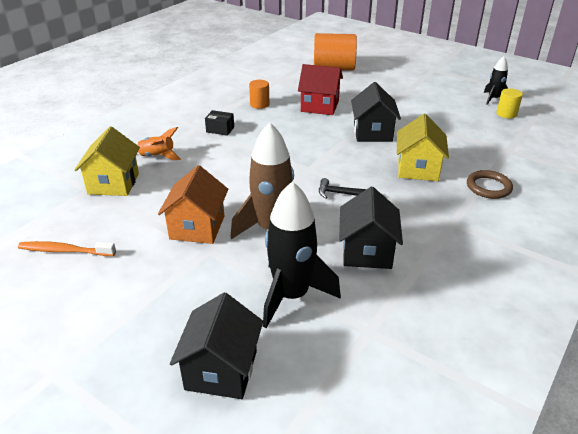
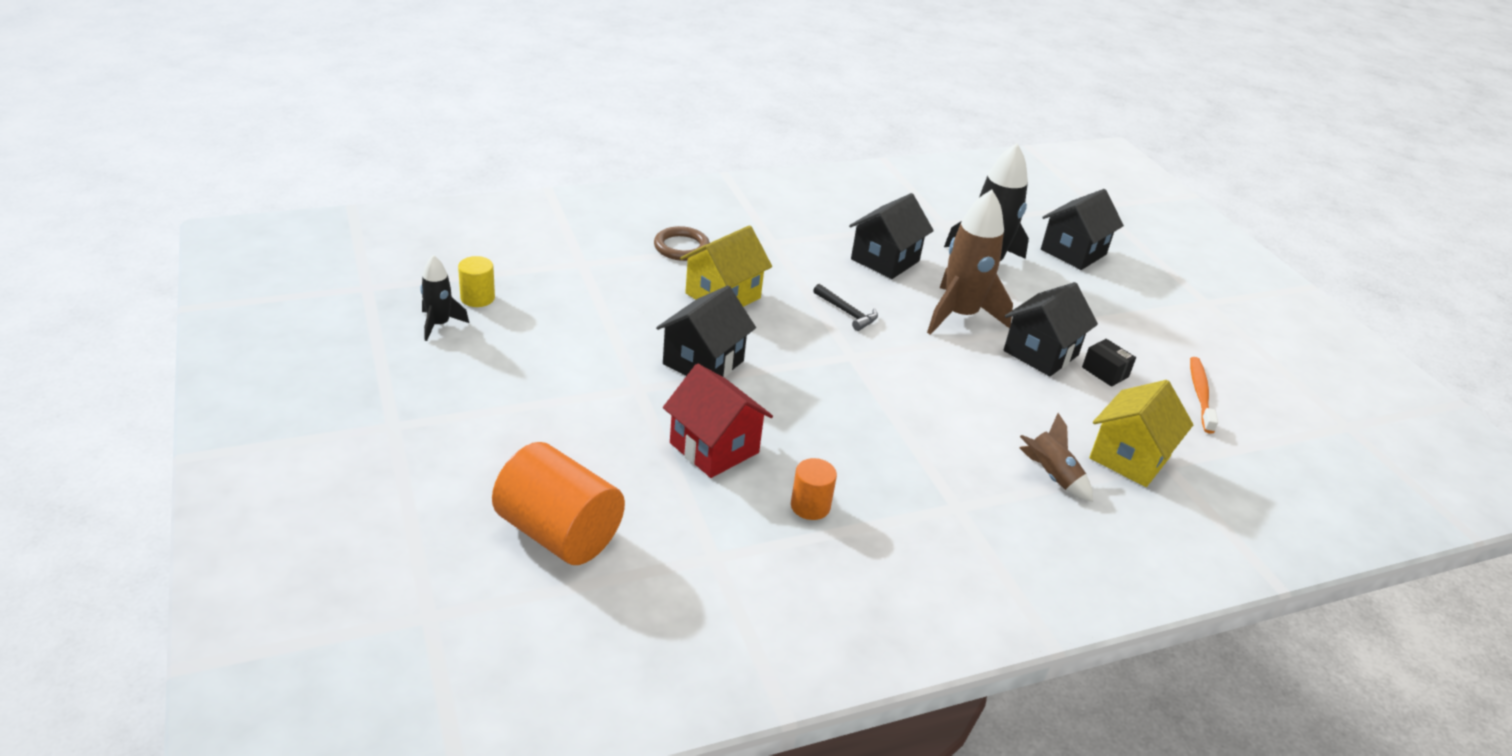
camera: 150 degrees left, 0 degrees up
(65, 251) = (1200, 394): orange toothbrush -> orange toothbrush turned 120 degrees counterclockwise
(157, 156) = (1051, 476): orange rocket -> brown rocket
(197, 227) = (1041, 353): orange house -> black house
(220, 129) = (923, 481): black box -> black box (1105, 372)

